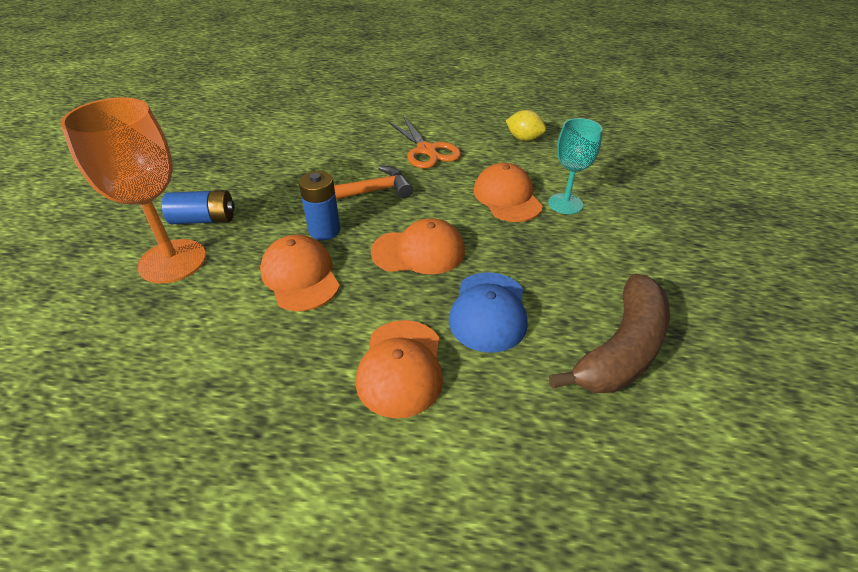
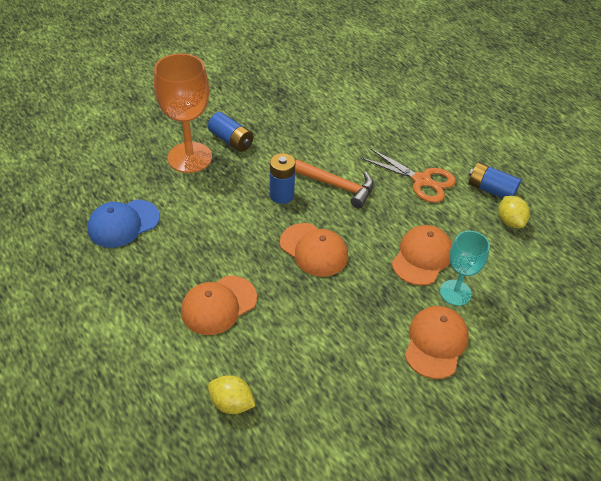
camera: 45 degrees right, 5 degrees up
(300, 276) = (235, 215): orange cap -> orange cap (435, 343)
(426, 150) = (421, 180): orange scissors -> orange scissors turned 75 degrees counterclockwise
(482, 128) = (491, 190): none -> blue battery
(488, 311) = (300, 316): blue cap -> blue cap (123, 223)
(552, 446) = (231, 403): none -> yellow lemon
(621, 349) = (338, 399): brown banana -> none

